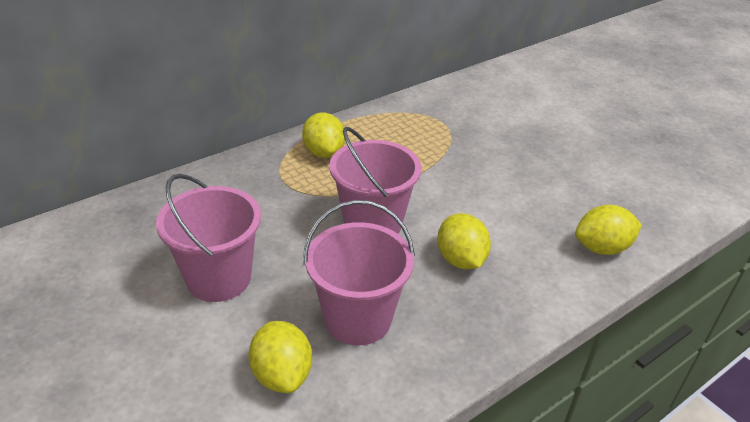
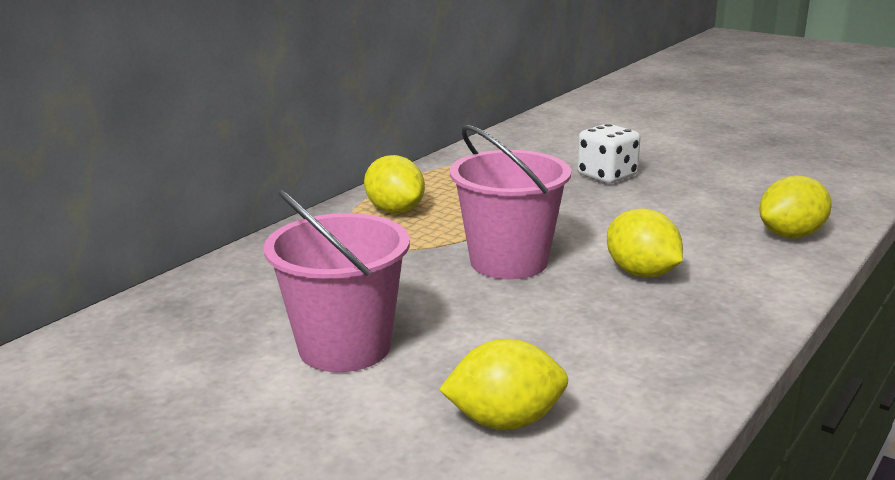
camera: 15 degrees left, 15 degrees down
(282, 374) = (505, 421): yellow lemon -> yellow lemon turned 60 degrees counterclockwise
(358, 319) = (561, 348): pink bucket -> none
(500, 149) = (607, 176): none -> white dice

